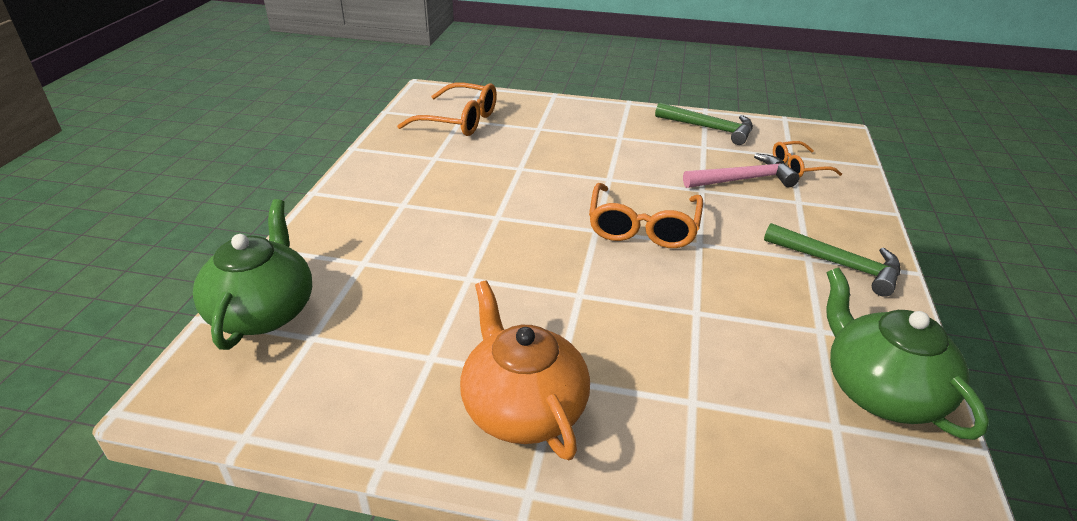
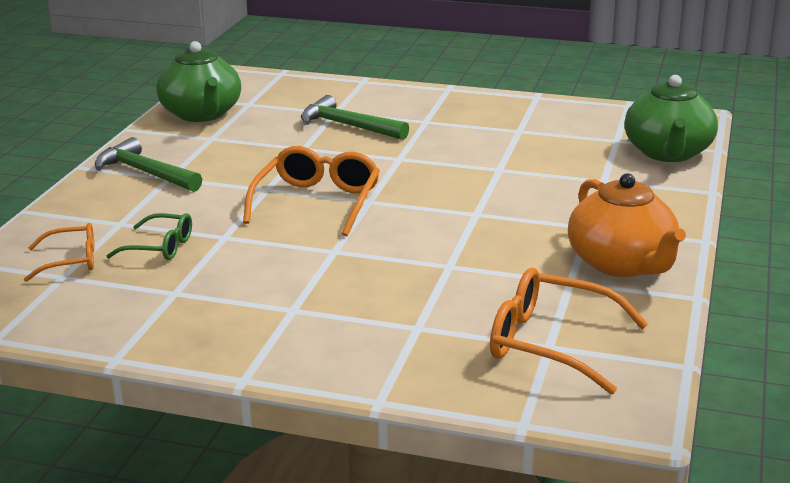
camera: 175 degrees left, 10 degrees down
(523, 408) = (450, 111): orange teapot -> orange teapot (622, 264)
(709, 128) = (139, 322): green hammer -> green hammer (348, 126)
(744, 179) = (160, 247): pink hammer -> green glasses

